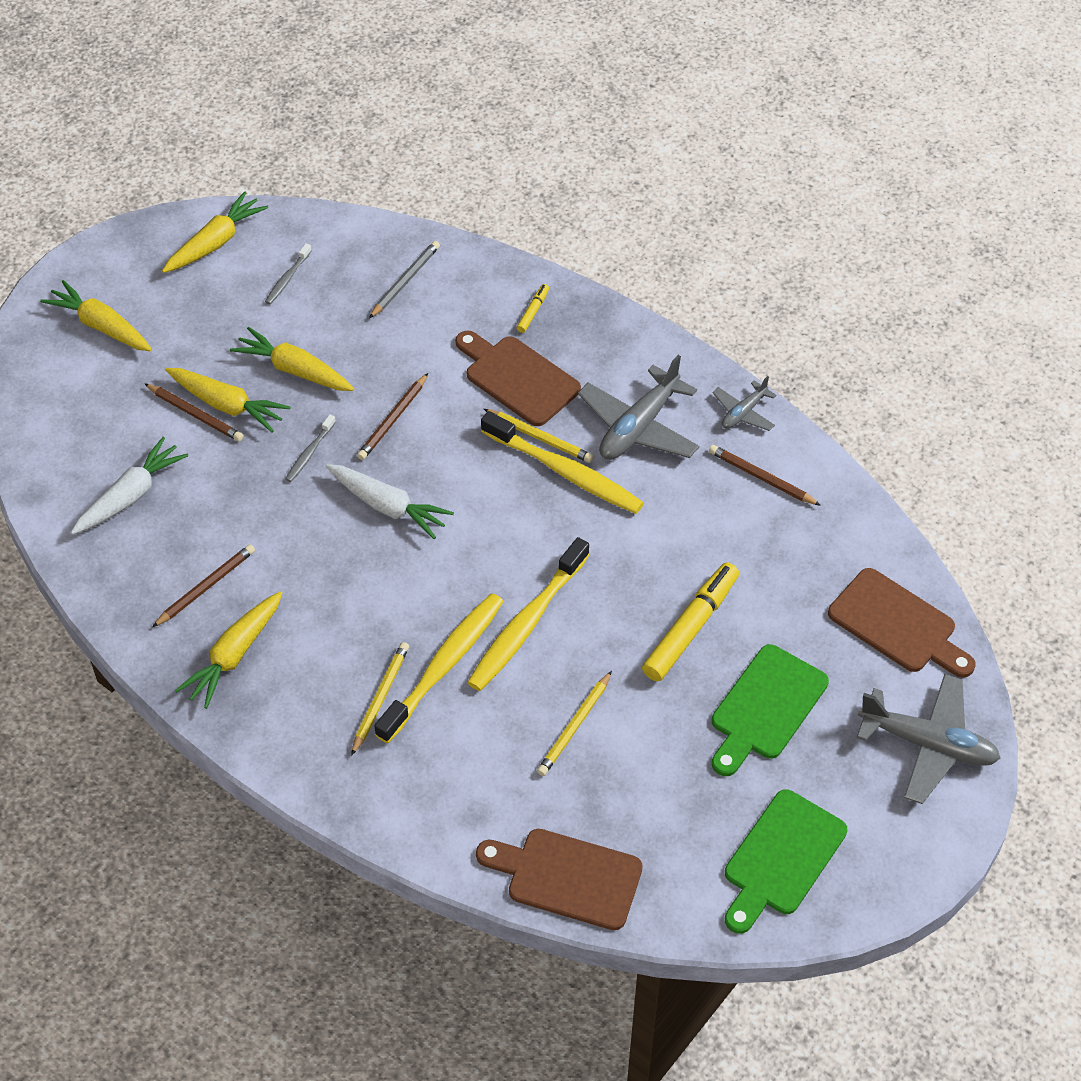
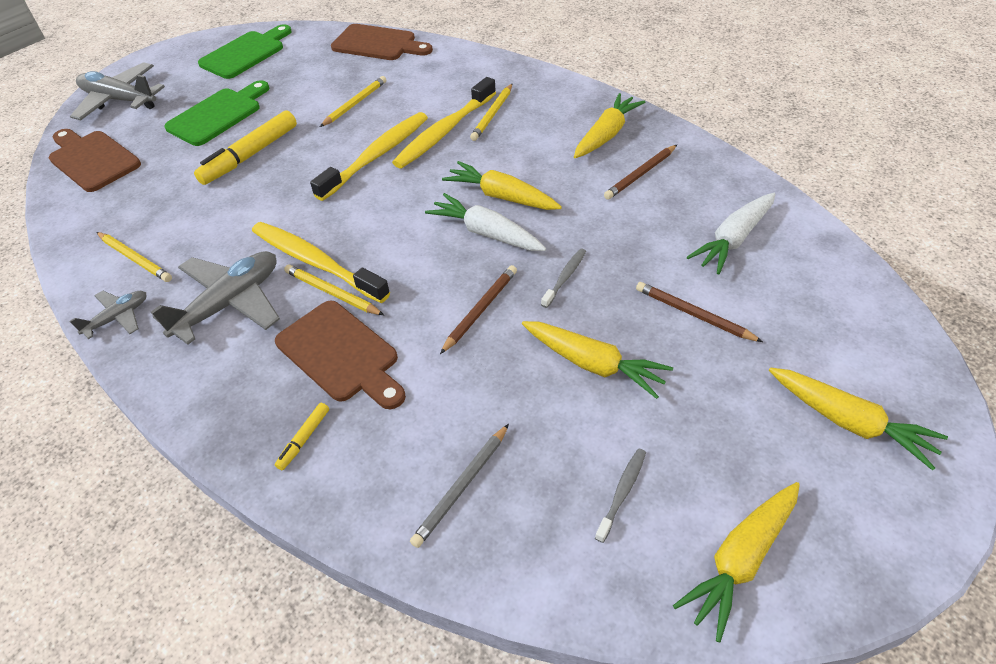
camera: 175 degrees left, 5 degrees down
(227, 405) = (661, 324): yellow carrot -> yellow carrot (501, 196)
(761, 477) = (135, 259): brown pencil -> yellow pencil

